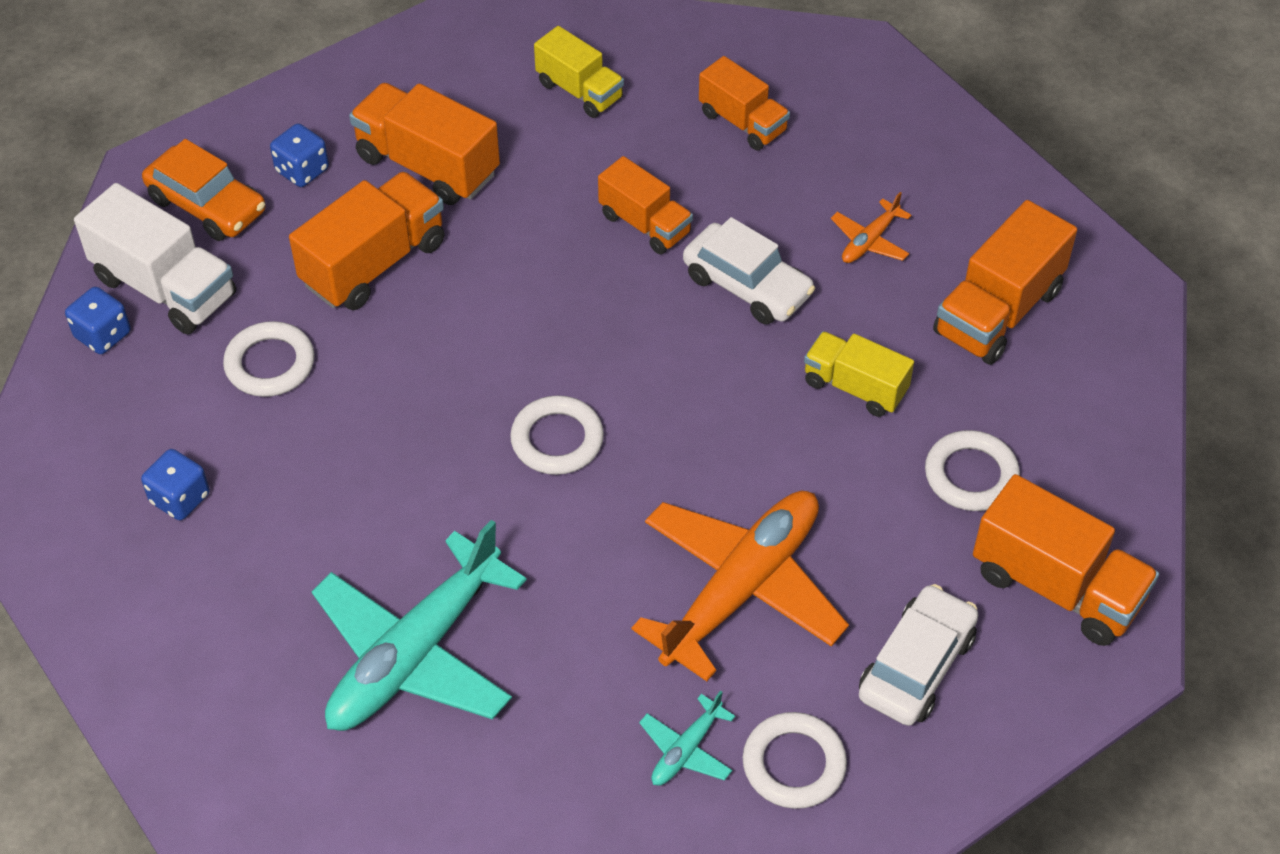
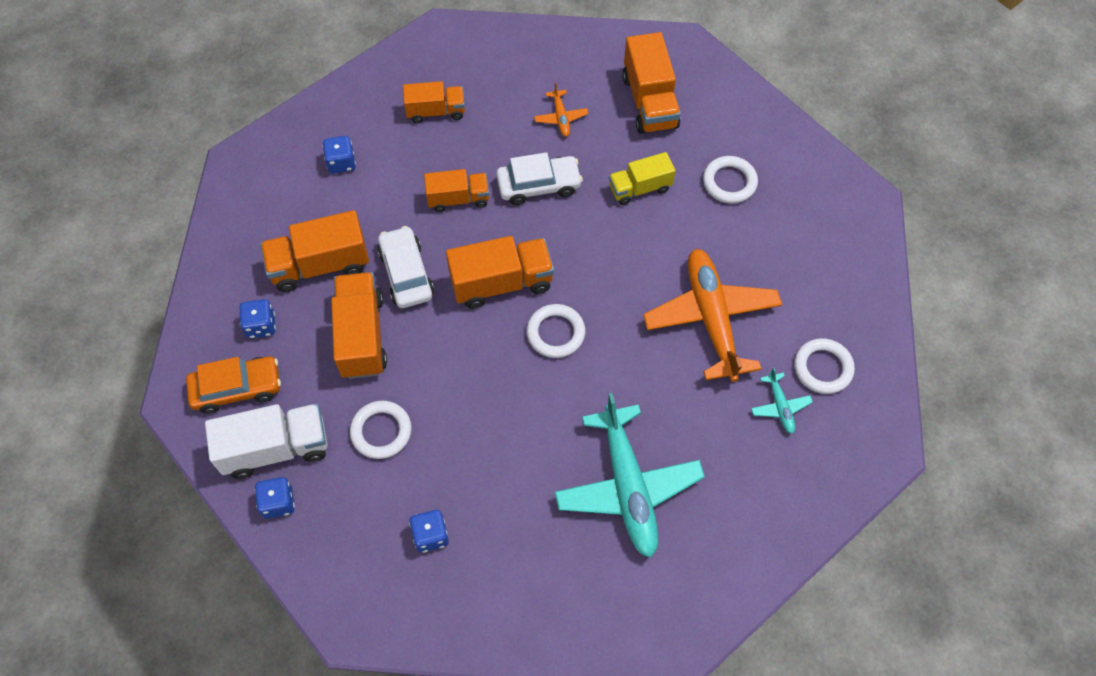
camera: 50 degrees left, 10 degrees up
(579, 91) = (341, 163): yellow truck -> blue dice
(916, 666) = (811, 281): white car -> white car (406, 273)
(1056, 586) = (815, 197): orange truck -> orange truck (501, 283)

